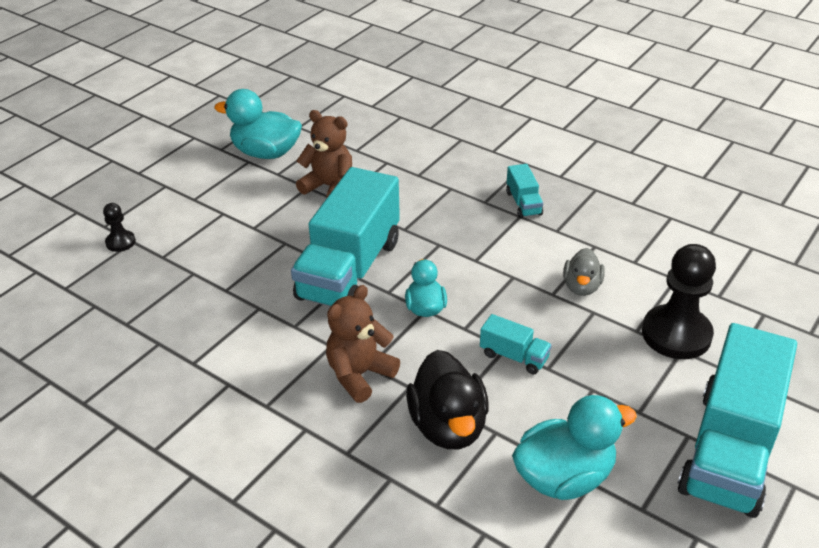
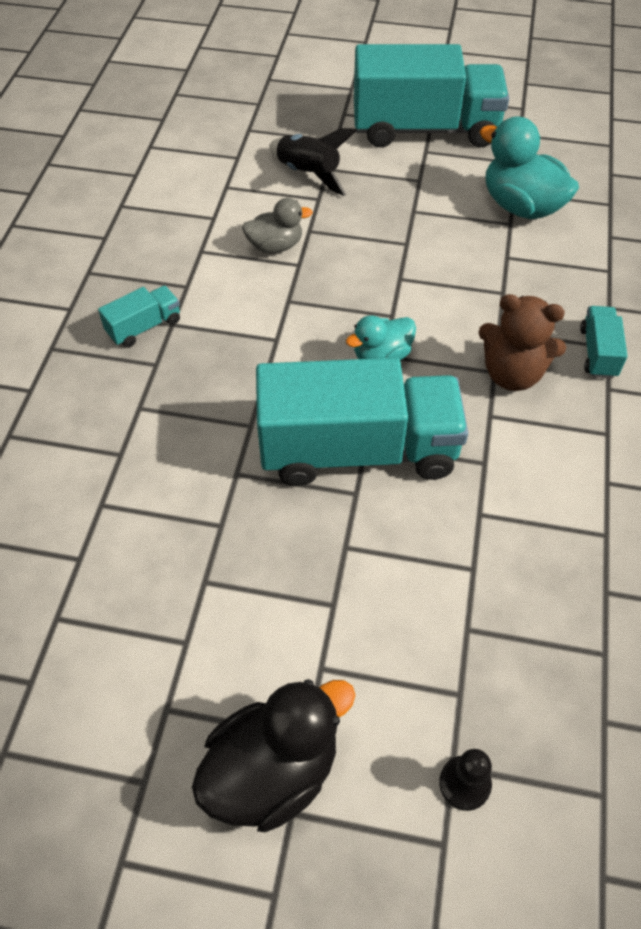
camera: 115 degrees left, 15 degrees up
(266, 153) = (131, 693): turquoise duck -> none
(329, 187) = (192, 551): brown teddy bear -> none
(448, 426) = (524, 288): black duck -> black duck (273, 771)
(514, 356) = (407, 269): turquoise truck -> turquoise truck (598, 352)
(676, 334) = (308, 174): black pawn -> black rocket

